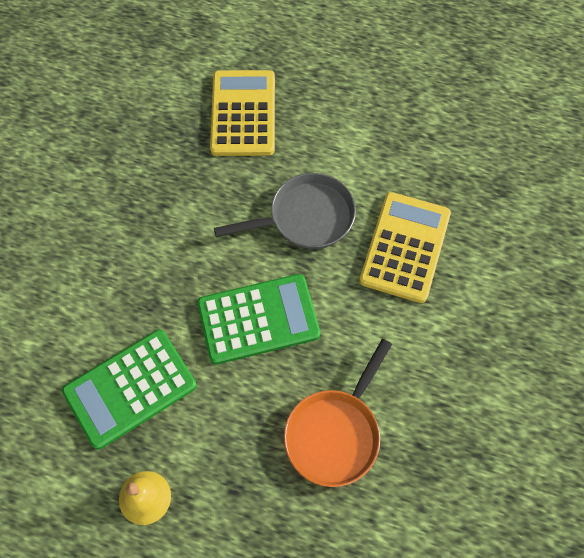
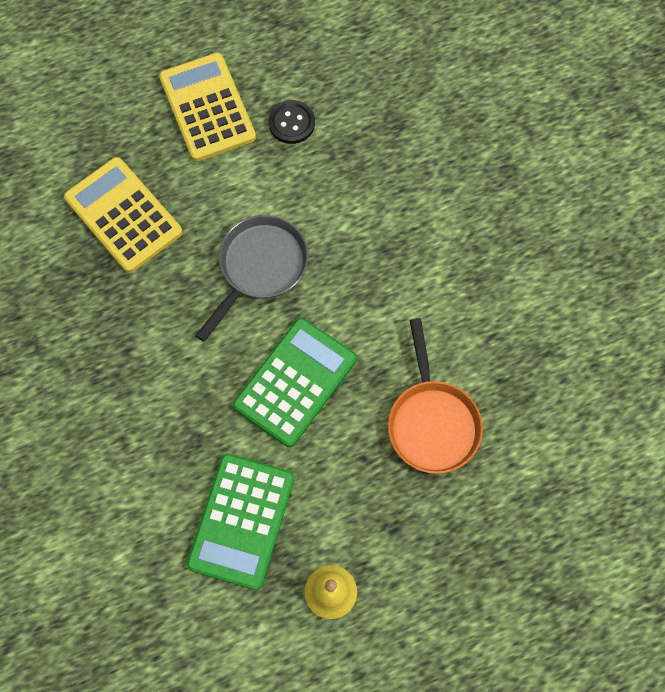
camera: 40 degrees left, 5 degrees up
(405, 247) = (361, 231): yellow calculator -> yellow calculator (207, 108)
(419, 134) = (291, 123): none -> black button

